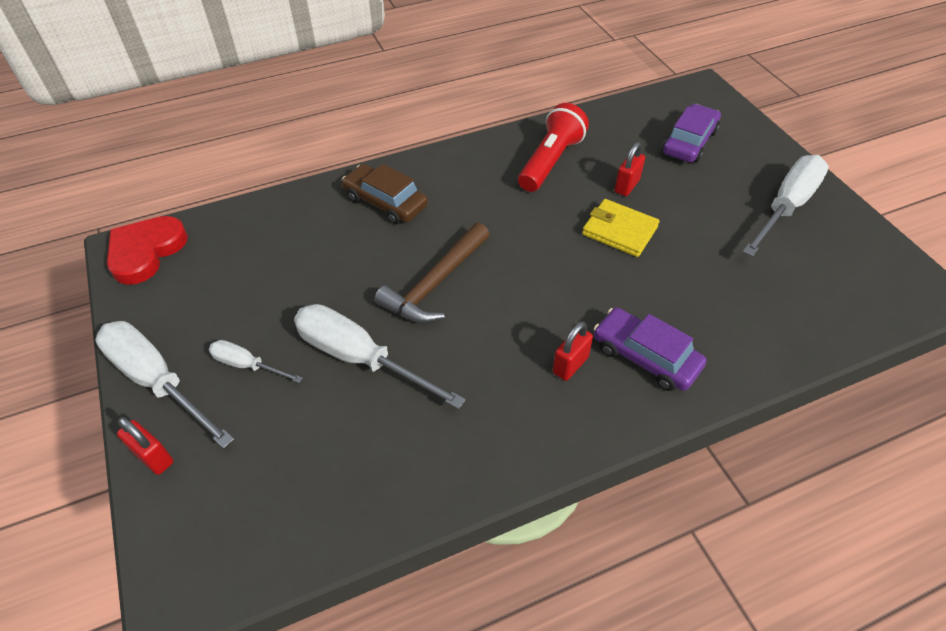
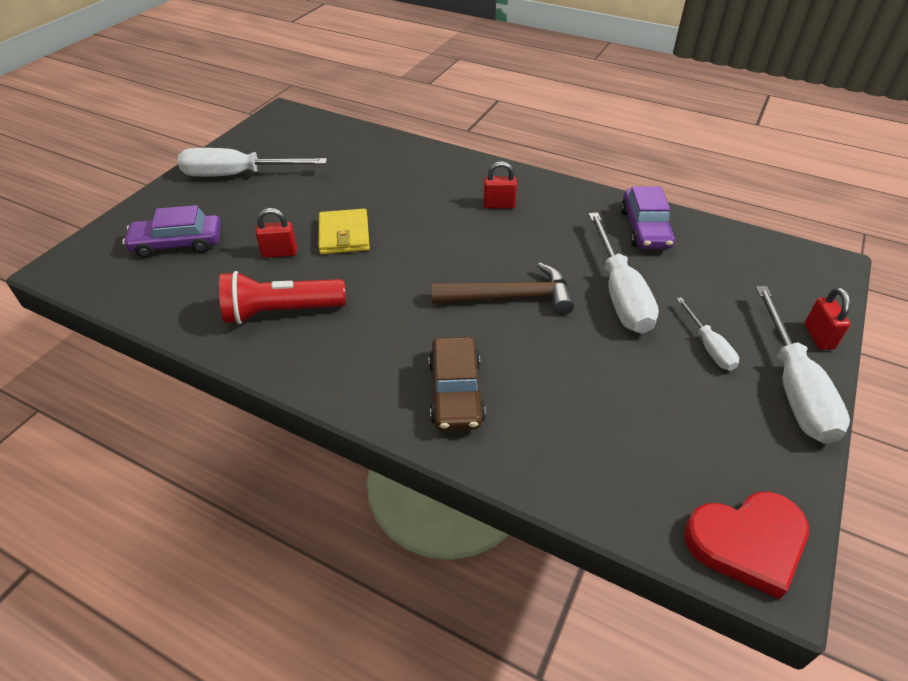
camera: 130 degrees left, 5 degrees down
(645, 356) = (455, 182): purple car -> purple car (645, 228)

